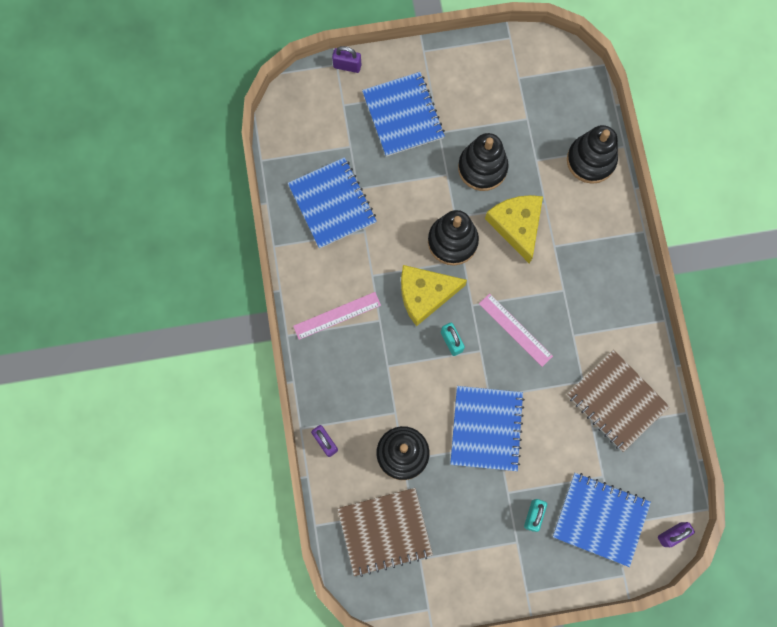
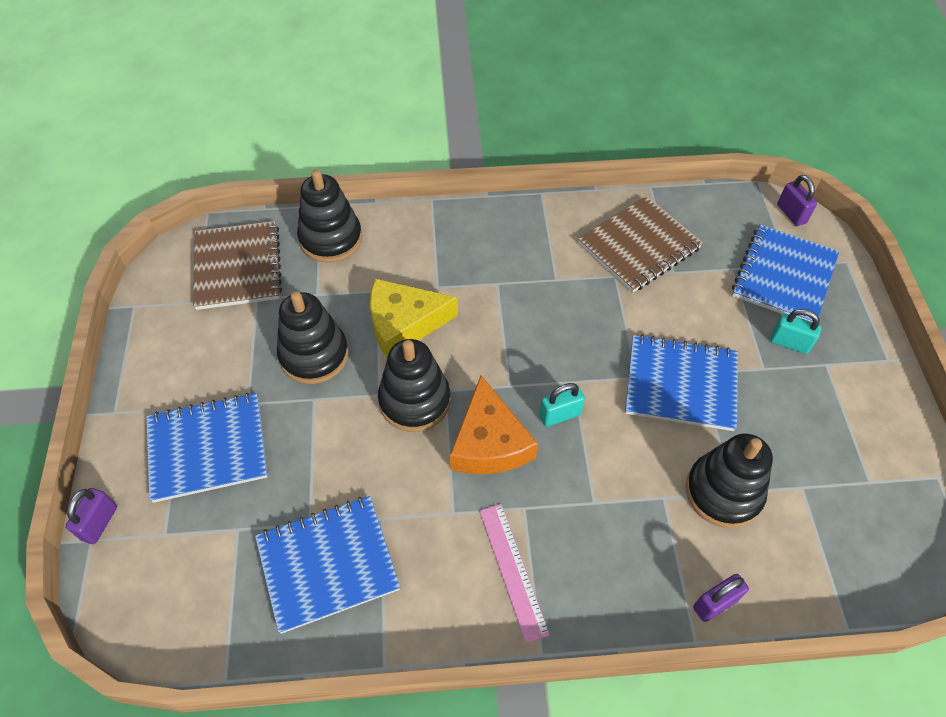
camera: 85 degrees left, 20 degrees down
(385, 531) = (840, 526): brown notebook -> brown notebook (238, 267)
(425, 294) = (489, 442): yellow cheese -> orange cheese
(515, 329) = (546, 339): pink ruler -> none

